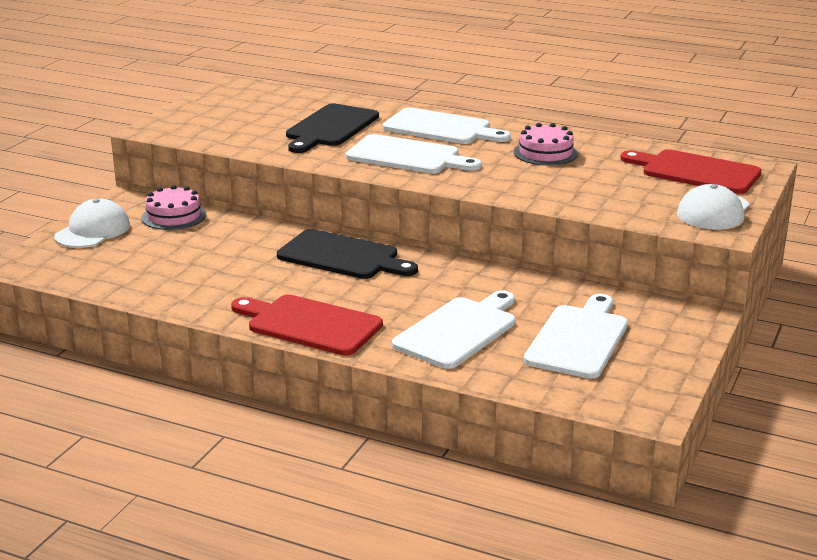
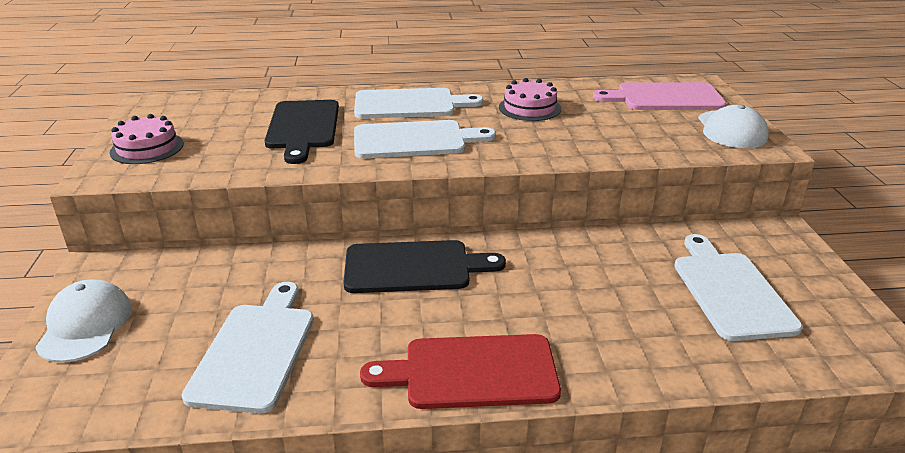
camera: 30 degrees left, 5 degrees up
(174, 216) = (176, 272): pink cake -> pink cake (147, 148)
(458, 331) = (623, 321): white cutting board -> white cutting board (255, 351)
(695, 172) = (664, 97): red cutting board -> pink cutting board

